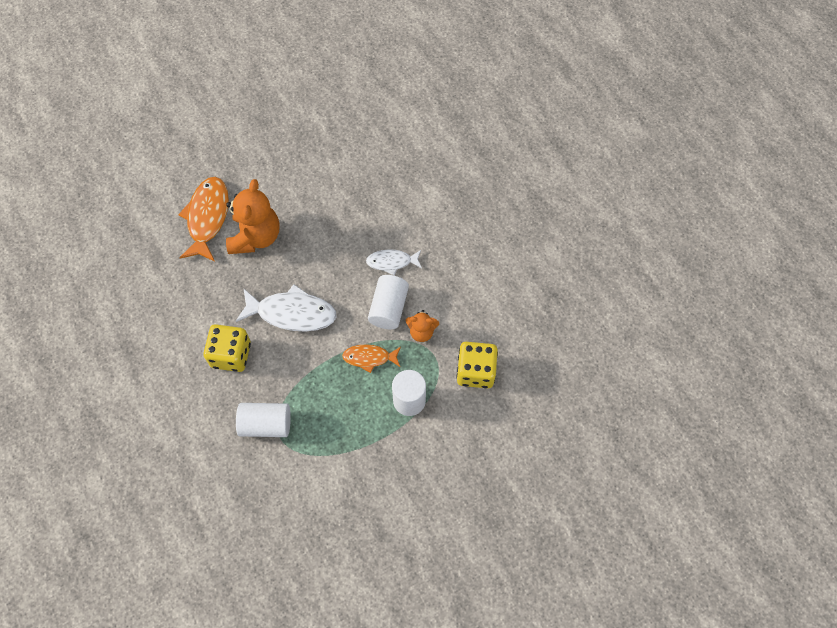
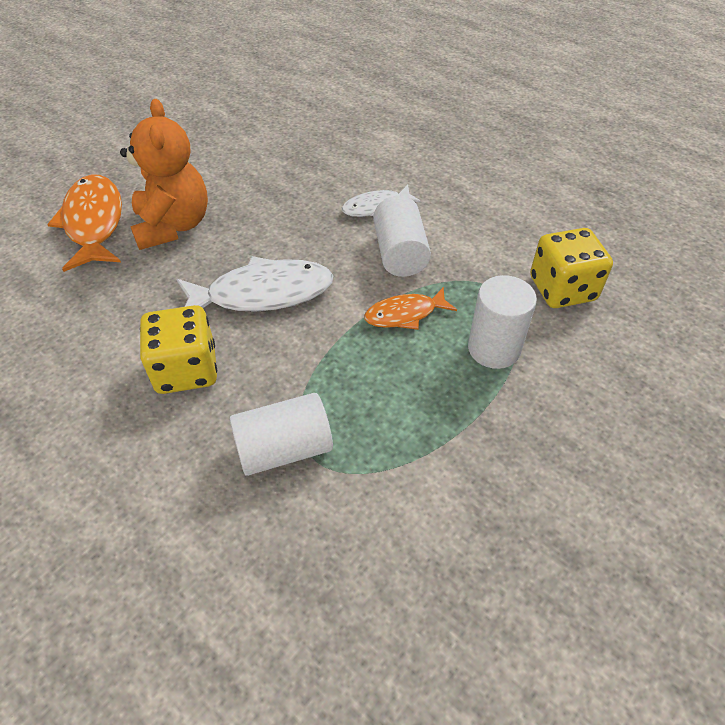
camera: 20 degrees left, 15 degrees down
(421, 332) = (460, 266): orange teddy bear -> none

